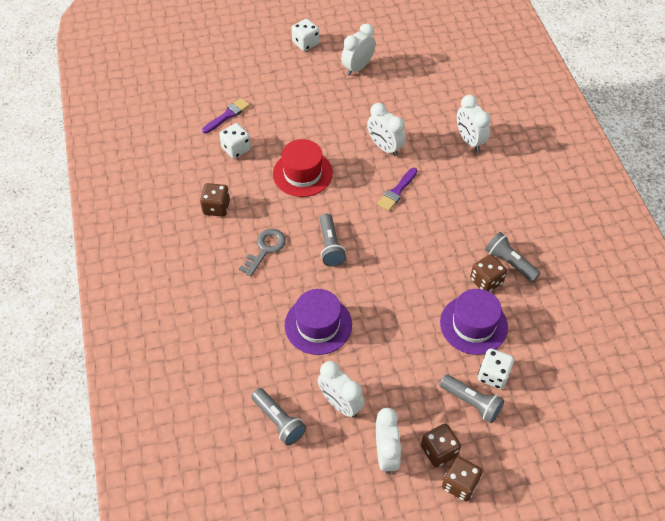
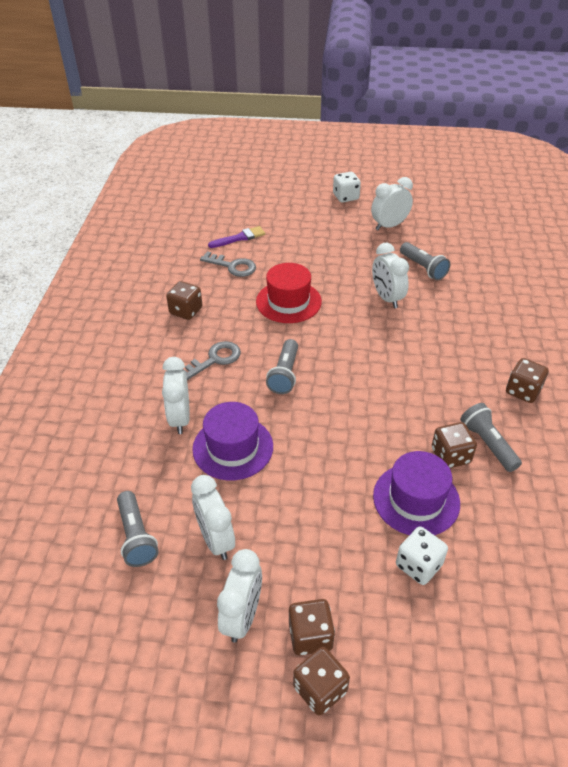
camera: 20 degrees right, 10 degrees down
(236, 149) = (233, 266): white dice -> grey key
(397, 191) = (382, 340): purple brush -> none
(469, 140) = (484, 312): white clock -> white clock (180, 418)
(471, 402) = (377, 589): grey flashlight -> grey flashlight (423, 268)
(521, 208) = (523, 391): none -> brown dice

